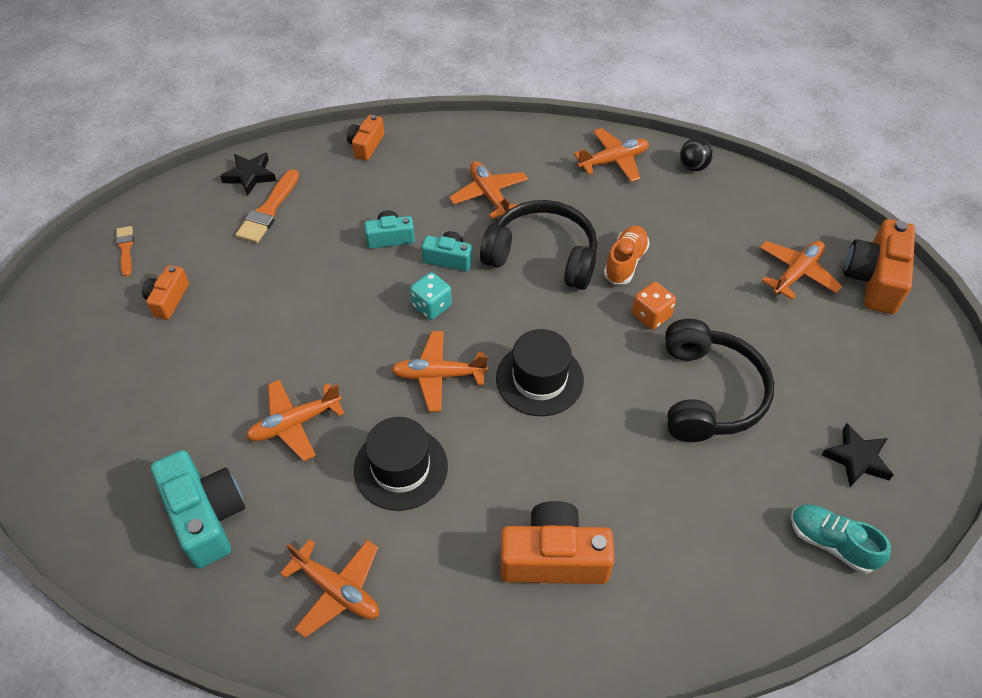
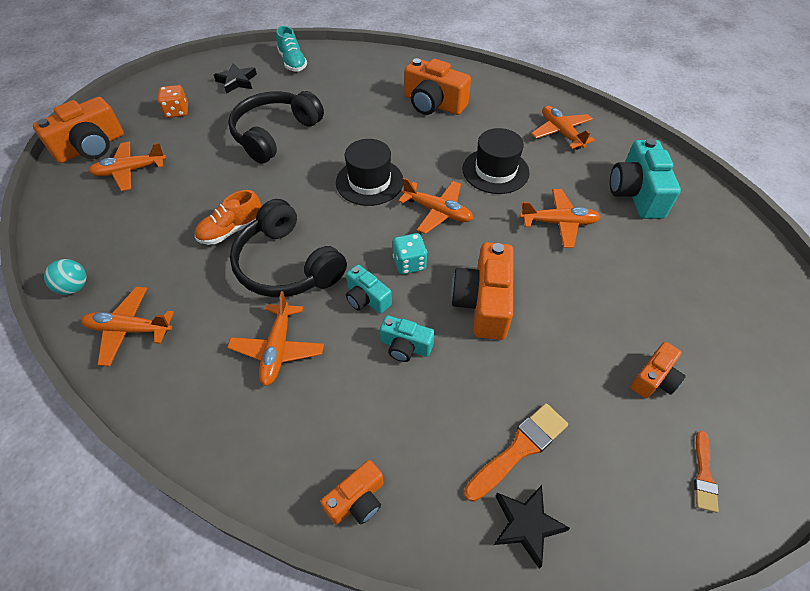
camera: 150 degrees left, 0 degrees up
(341, 300) = (483, 303): none -> orange camera
(651, 315) = (257, 187): orange dice -> orange dice (177, 112)
(693, 166) = (74, 287): black ball -> turquoise ball

